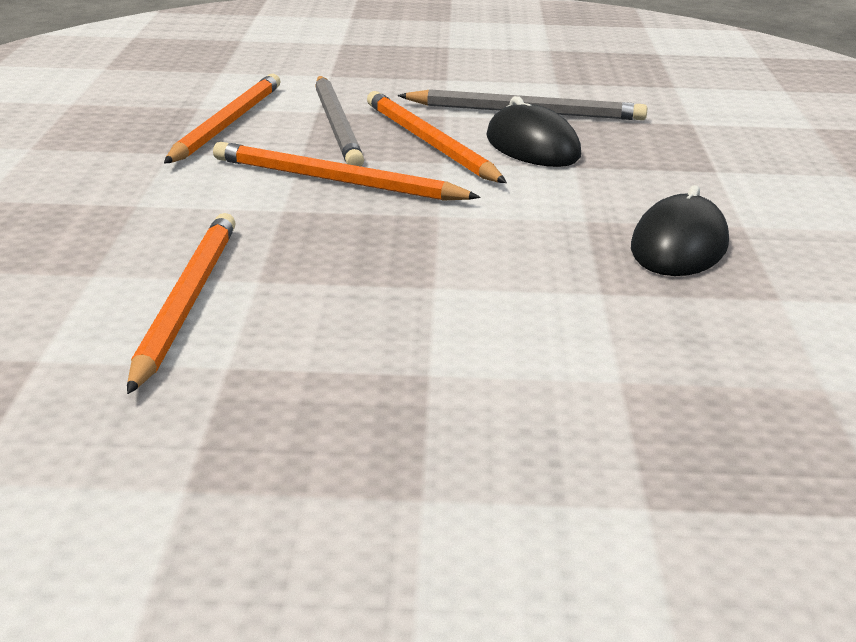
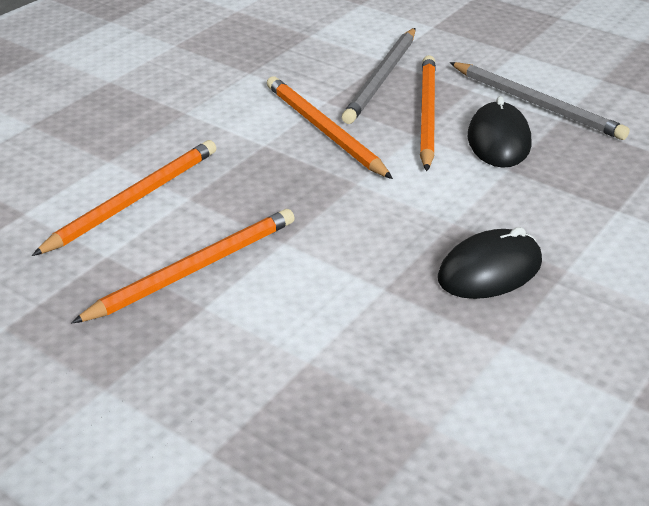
camera: 35 degrees right, 10 degrees up
(226, 124) = (310, 56): orange pencil -> orange pencil (193, 269)

